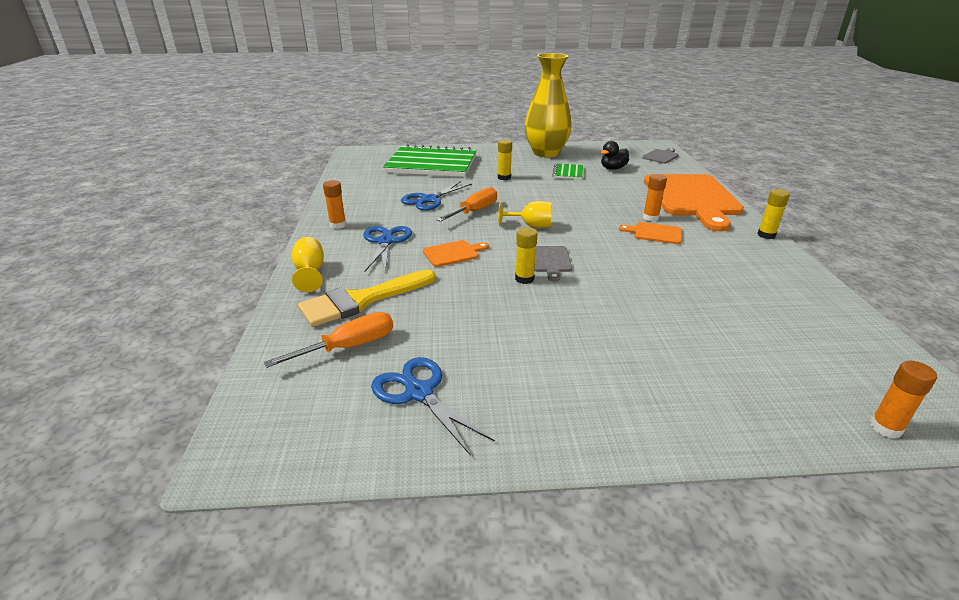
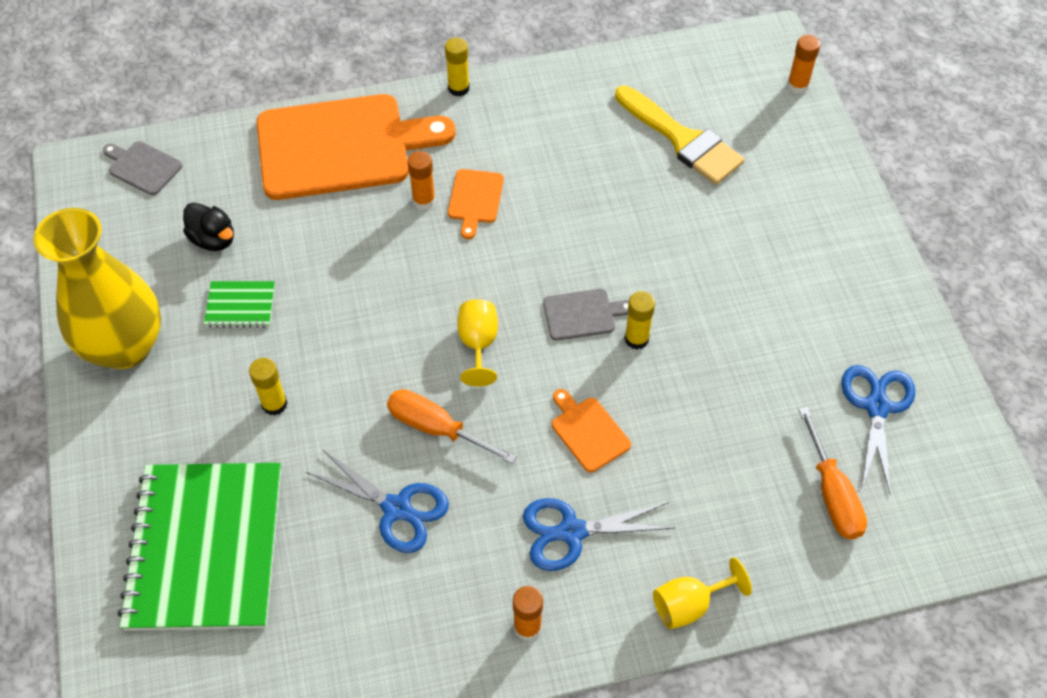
camera: 100 degrees left, 25 degrees up
(348, 347) = (832, 493): orange screwdriver -> orange screwdriver turned 150 degrees counterclockwise
(361, 300) = (738, 512): yellow brush -> yellow brush (682, 140)
(419, 392) = (876, 406): blue scissors -> blue scissors turned 150 degrees clockwise

